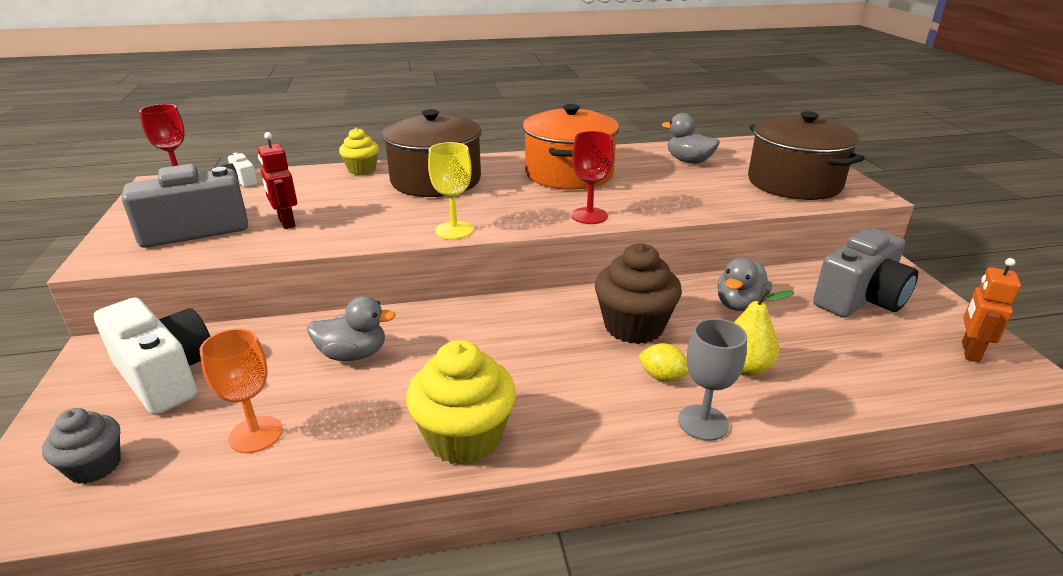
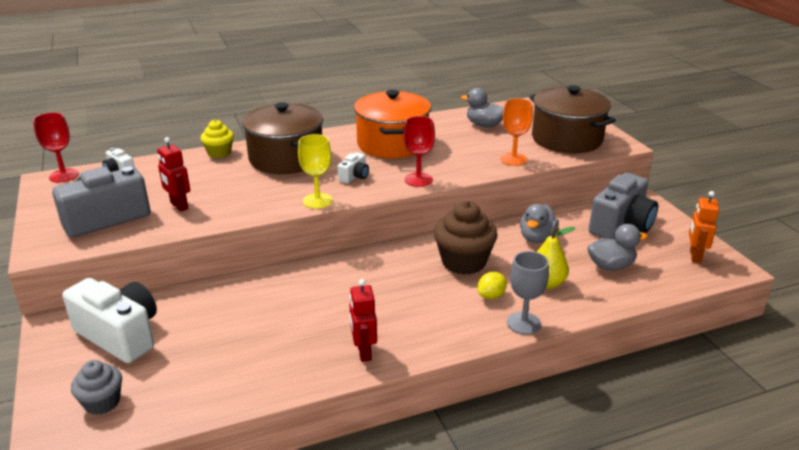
camera: 10 degrees left, 0 degrees up
(256, 434) = (212, 367): orange goblet -> orange goblet (513, 159)
(353, 354) = (260, 304): grey duck -> grey duck (610, 266)
(464, 438) = (363, 352): yellow cupcake -> red robot
(510, 206) = (354, 177): none -> white camera
(662, 377) = (491, 296): yellow lemon -> yellow lemon turned 60 degrees counterclockwise

